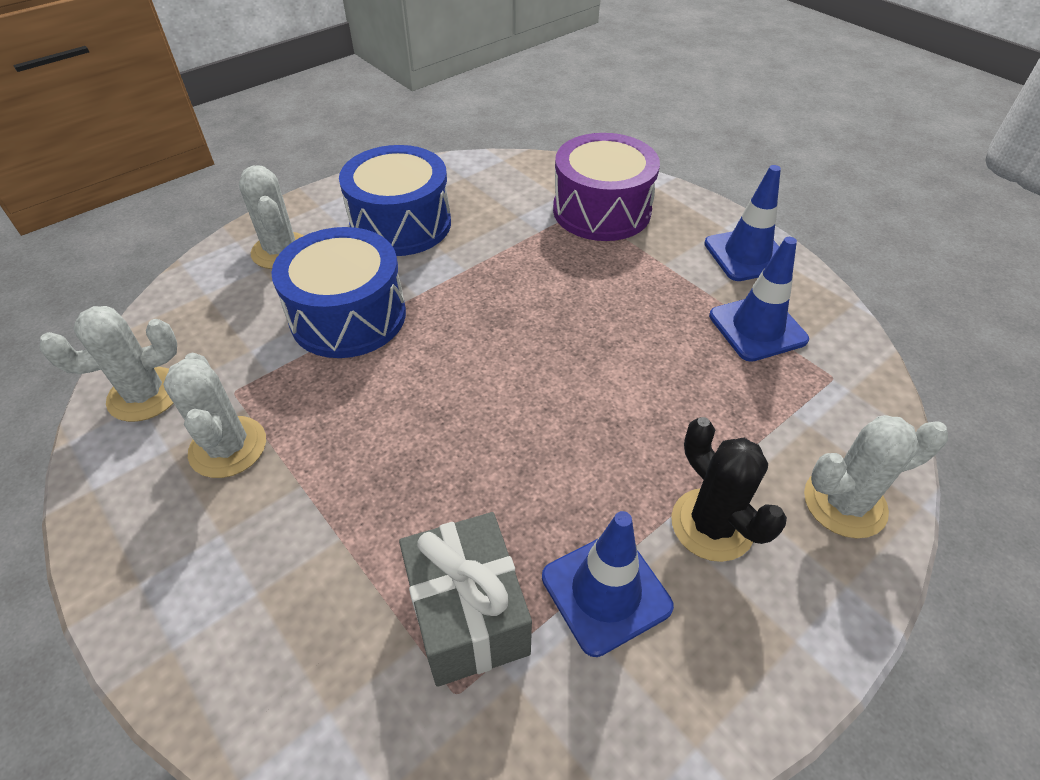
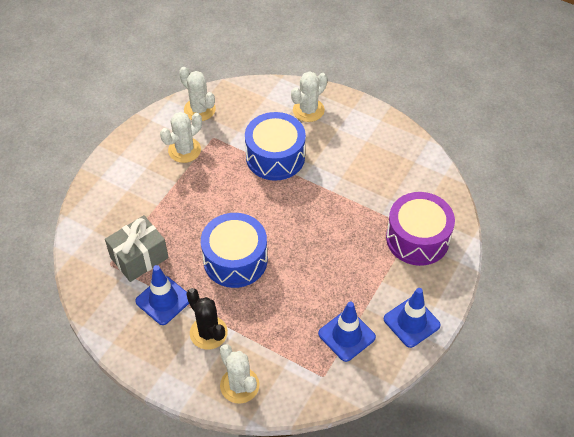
camera: 70 degrees right, 5 degrees up
(401, 224) = (355, 149): blue drum -> blue drum (235, 260)
(712, 524) = (208, 333): black cactus -> black cactus turned 75 degrees counterclockwise

